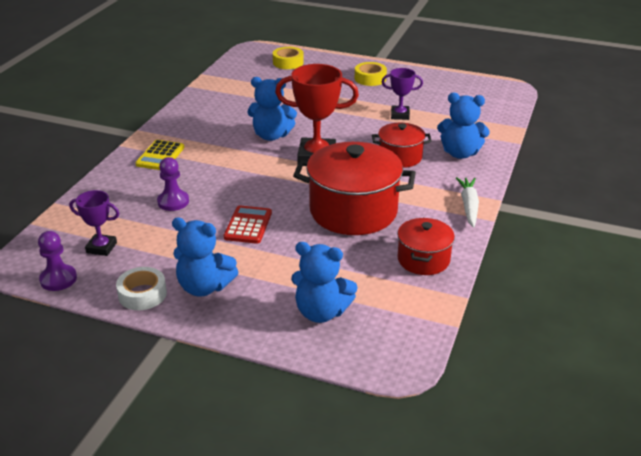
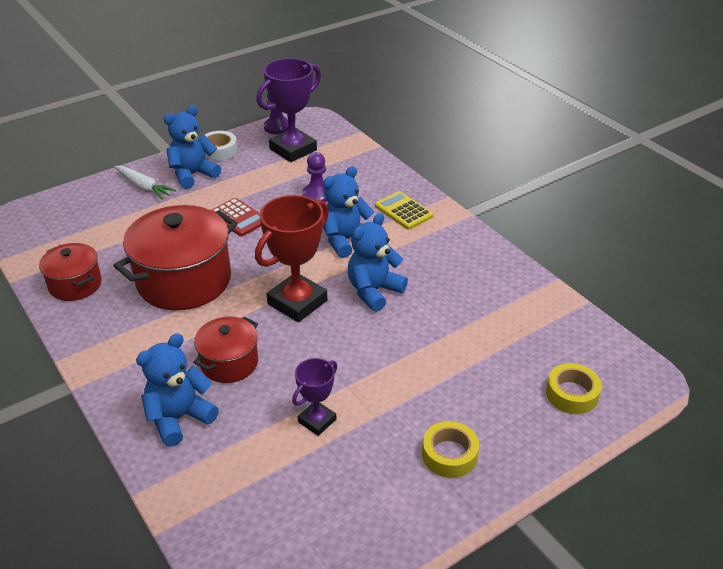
camera: 125 degrees right, 5 degrees up
(101, 247) = (293, 149): purple trophy -> purple trophy, size x1.80
(321, 312) = (100, 210): blue teddy bear -> blue teddy bear (346, 240)
(468, 206) = (94, 358): white carrot -> white carrot (144, 187)

